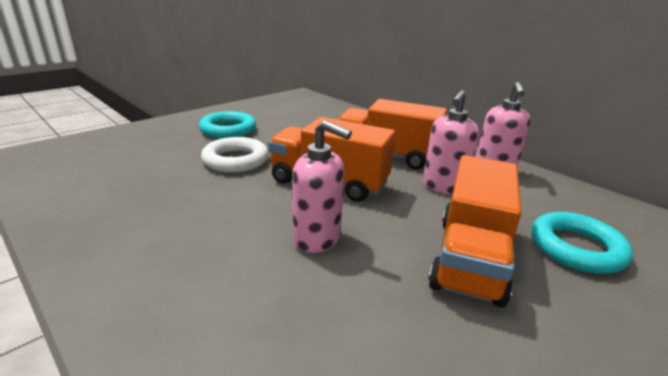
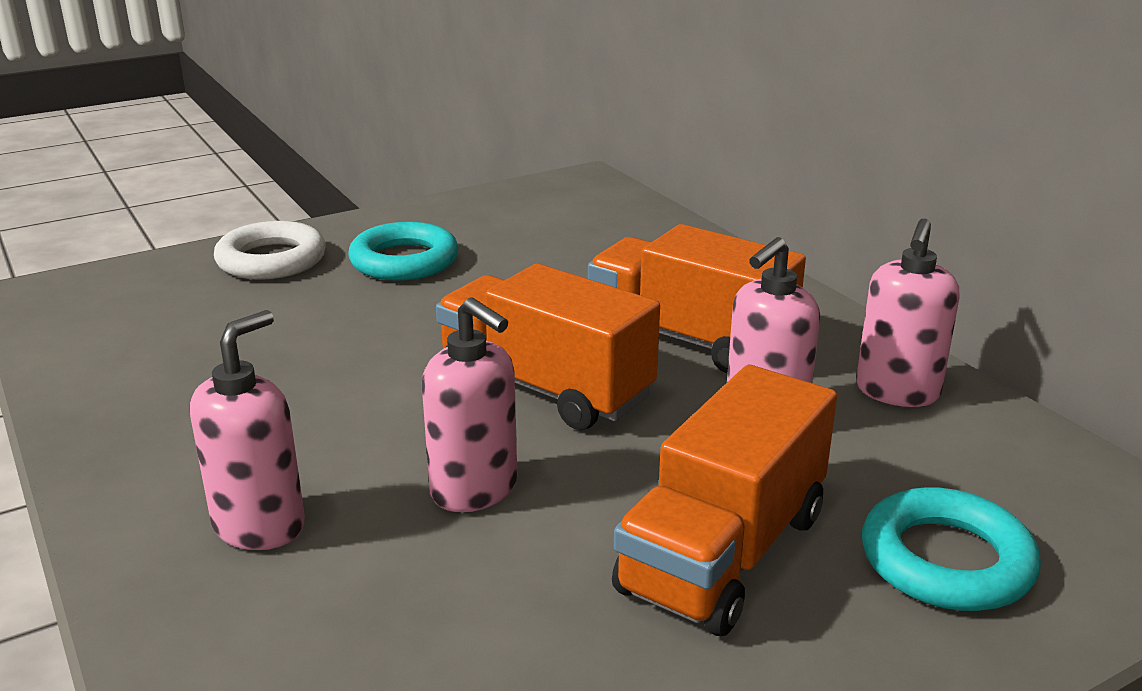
camera: 15 degrees right, 0 degrees up
(193, 276) = (260, 525): none -> pink soap dispenser
(235, 160) = (394, 328): white ring -> white ring (271, 260)

